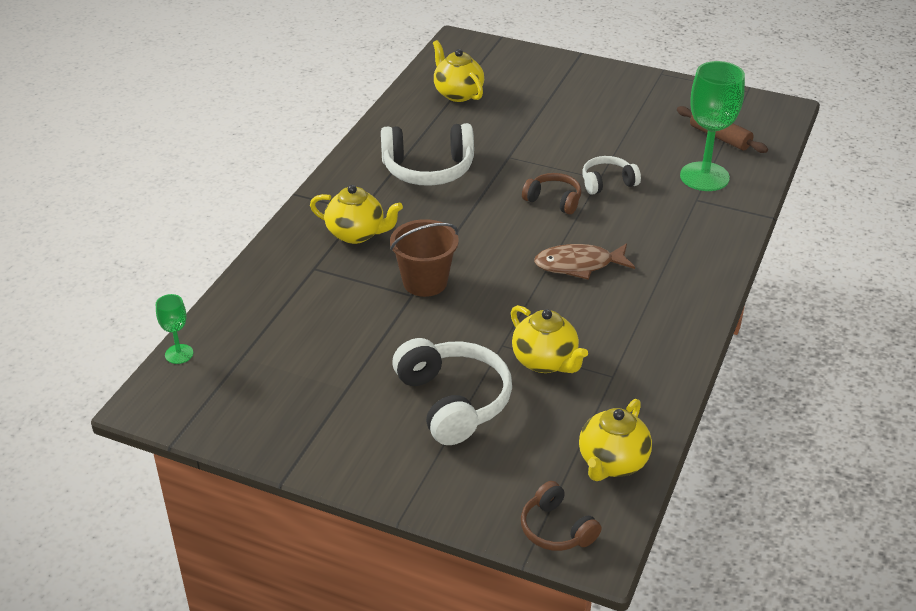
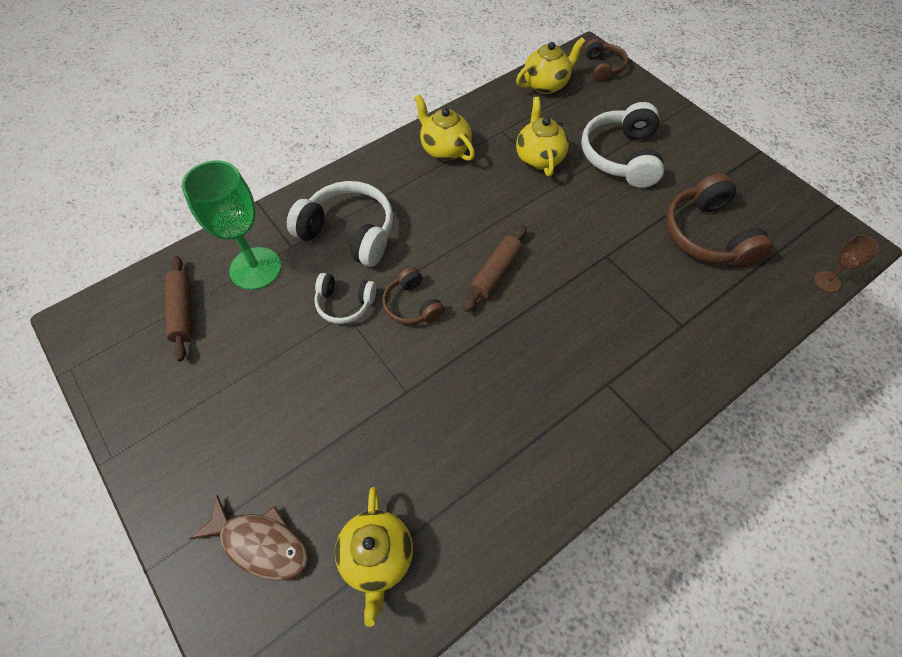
camera: 150 degrees left, 20 degrees up
(179, 354) = (827, 281): green goblet -> brown goblet
(317, 351) = (707, 235): none -> brown headphones
(357, 234) = (624, 351): yellow teapot -> yellow teapot (444, 149)
(425, 282) = (588, 264): brown bucket -> none
(428, 169) = (503, 414): white headphones -> white headphones (349, 232)
(504, 245) = (495, 273): none -> brown rolling pin
(579, 265) = (450, 224): brown fish -> brown fish (260, 543)

